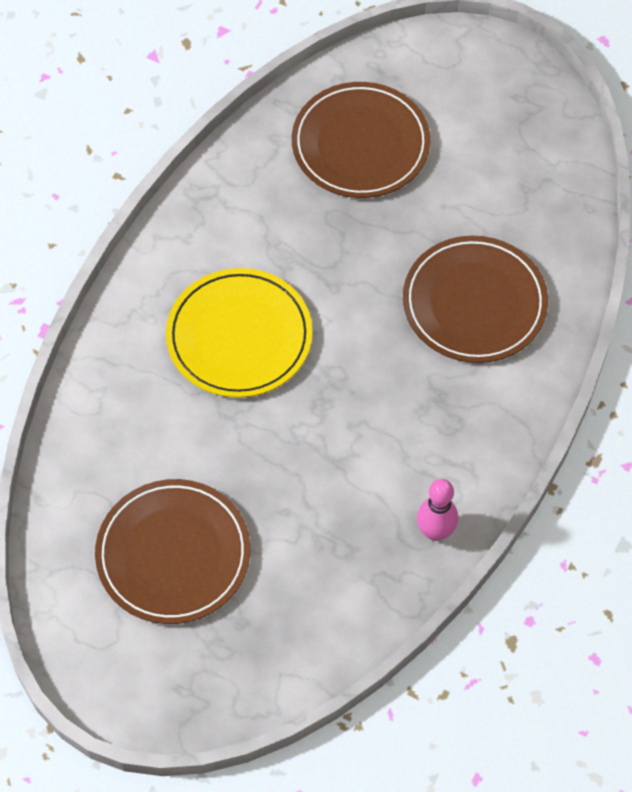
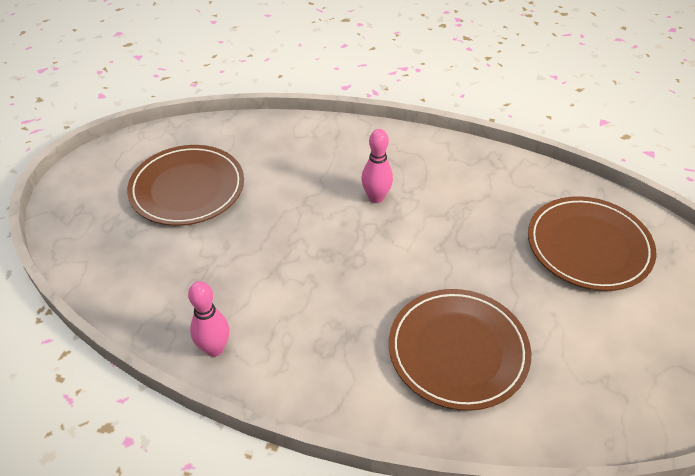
camera: 80 degrees right, 15 degrees down
(239, 336) = (376, 198): yellow plate -> pink bowling pin

